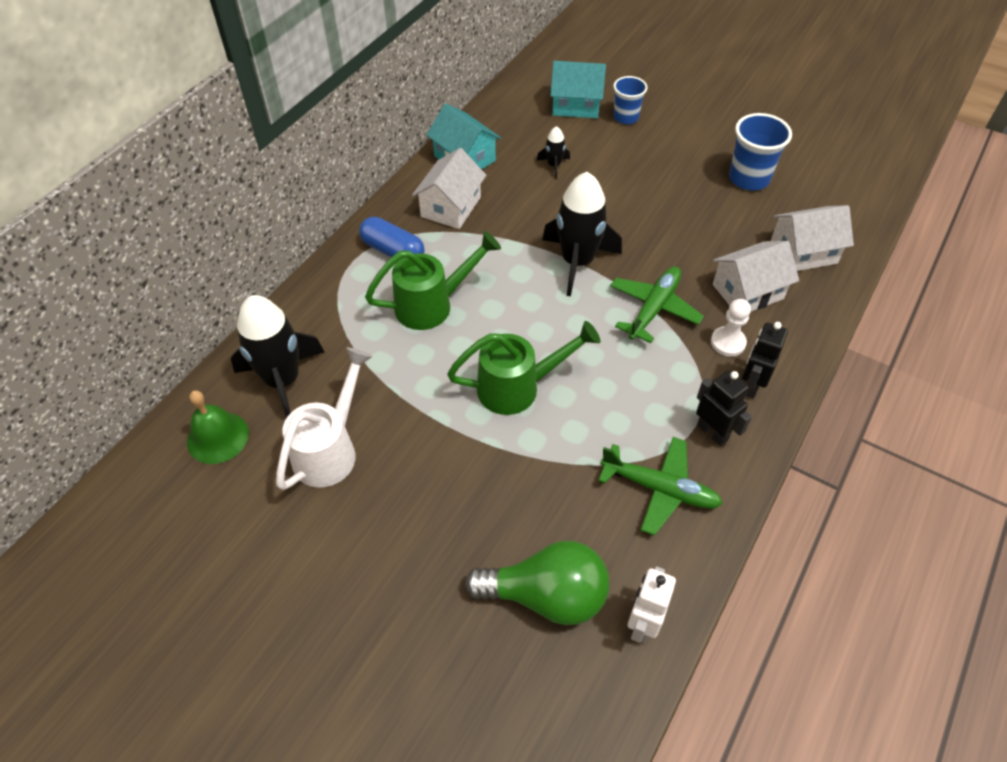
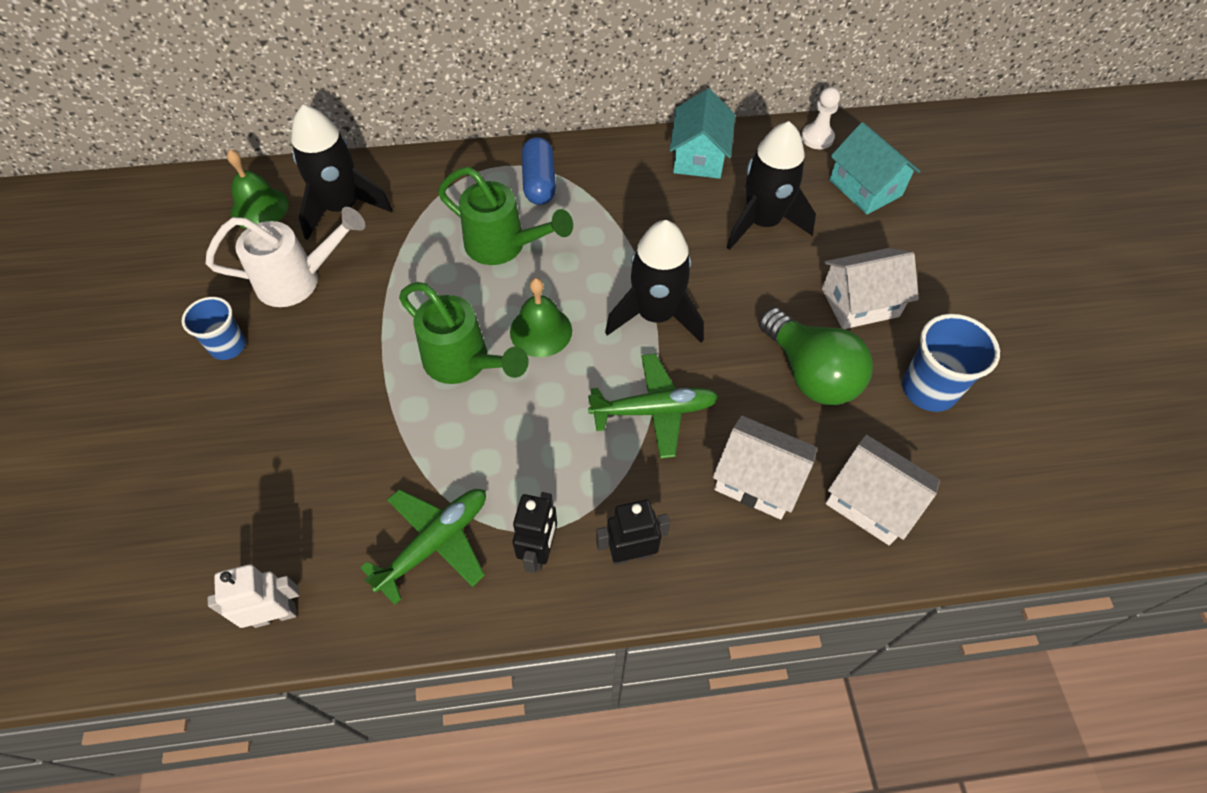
camera: 50 degrees right, 5 degrees up
(451, 207) = (629, 185): white house -> white house (860, 302)
(532, 328) = (541, 331): none -> green bell
(546, 596) = (256, 519): green light bulb -> green light bulb (810, 373)
(554, 165) = (762, 222): black rocket -> black rocket, size x2.19
(626, 117) = (895, 235): blue cup -> blue cup (228, 346)
(659, 489) = (435, 543): green plane -> green plane turned 120 degrees counterclockwise
(728, 342) = (669, 500): white pawn -> white pawn (817, 138)

